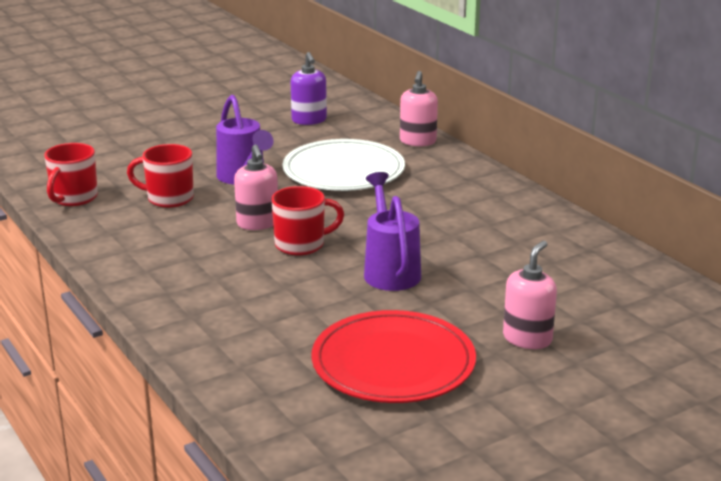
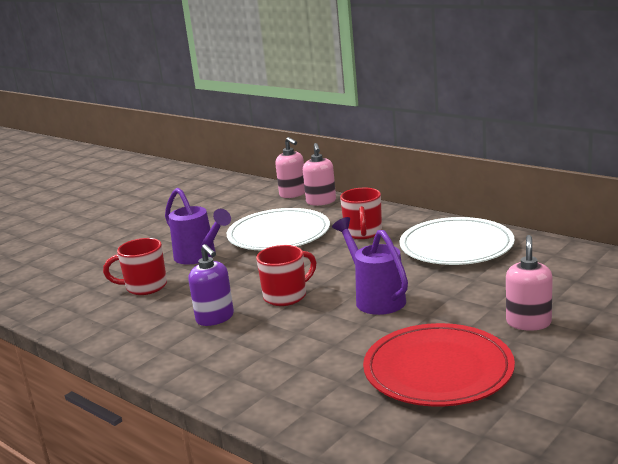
camera: 15 degrees left, 5 degrees down
(73, 198) = (57, 306): red mug -> red mug (363, 233)
(258, 223) = (237, 288): pink soap dispenser -> pink soap dispenser (293, 194)
(309, 120) = (223, 205): purple soap dispenser -> purple soap dispenser (215, 318)
(523, 232) = (456, 246): none -> white plate

